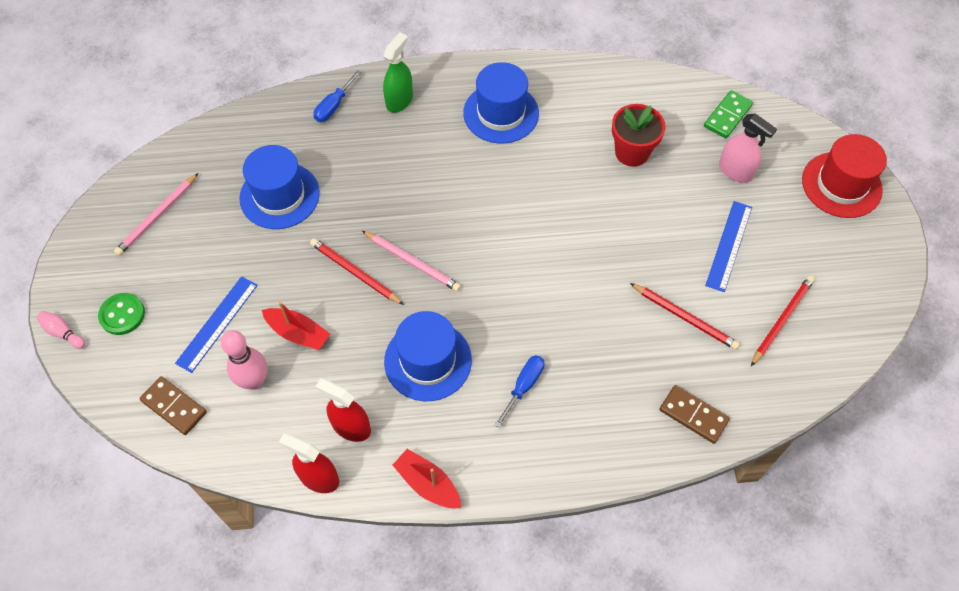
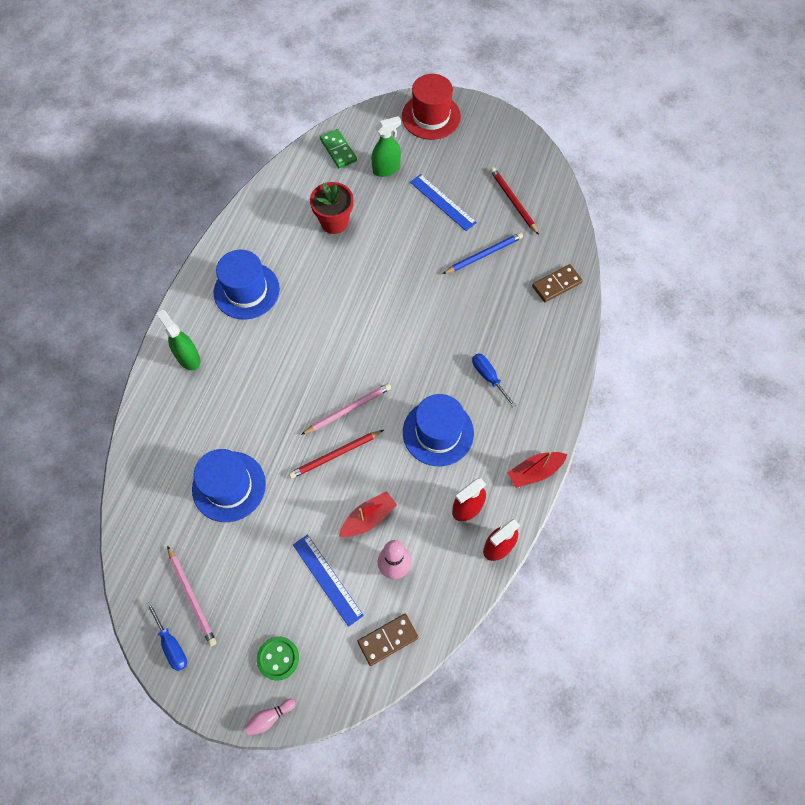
camera: 65 degrees left, 5 degrees up
(334, 106) = (162, 410): blue screwdriver -> blue screwdriver (171, 644)
(685, 317) = (484, 254): red pencil -> blue pencil
(735, 171) = (386, 169): pink spray bottle -> green spray bottle

